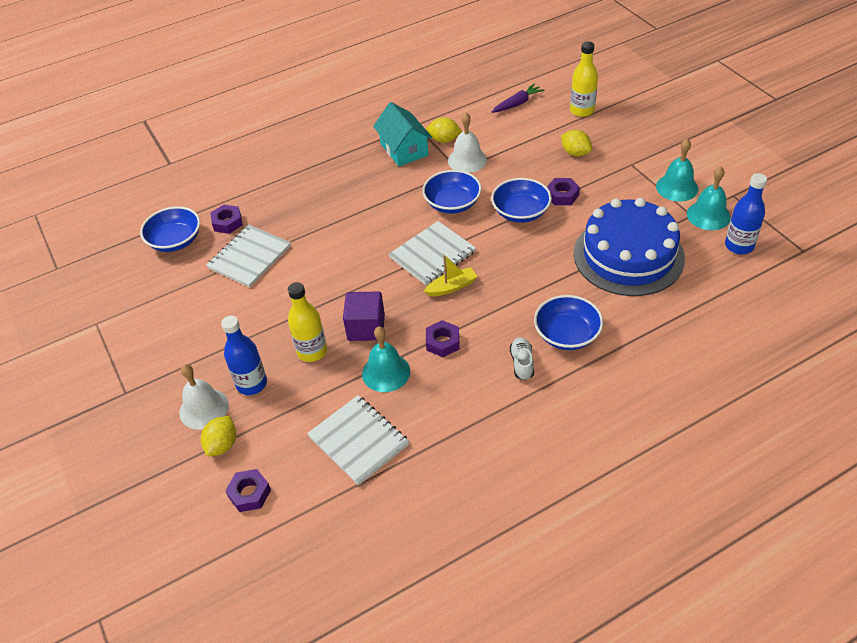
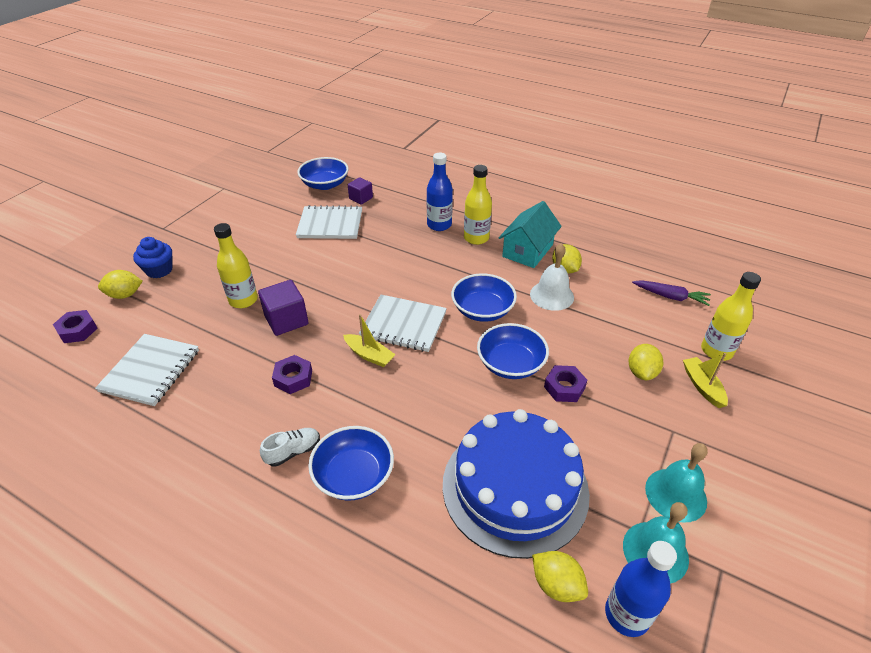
camera: 55 degrees right, 5 degrees down
(204, 408) = (159, 270): white bell -> blue cupcake
(227, 222) = (361, 198): purple nut -> purple cube
(252, 384) = (194, 283): blue bottle -> blue bottle (439, 225)
(361, 171) = (476, 238): none -> yellow bottle
(386, 372) = (238, 355): turquoise bell -> none
(606, 133) = (702, 386): none -> yellow boat
(706, 266) = (556, 585): none -> yellow lemon

